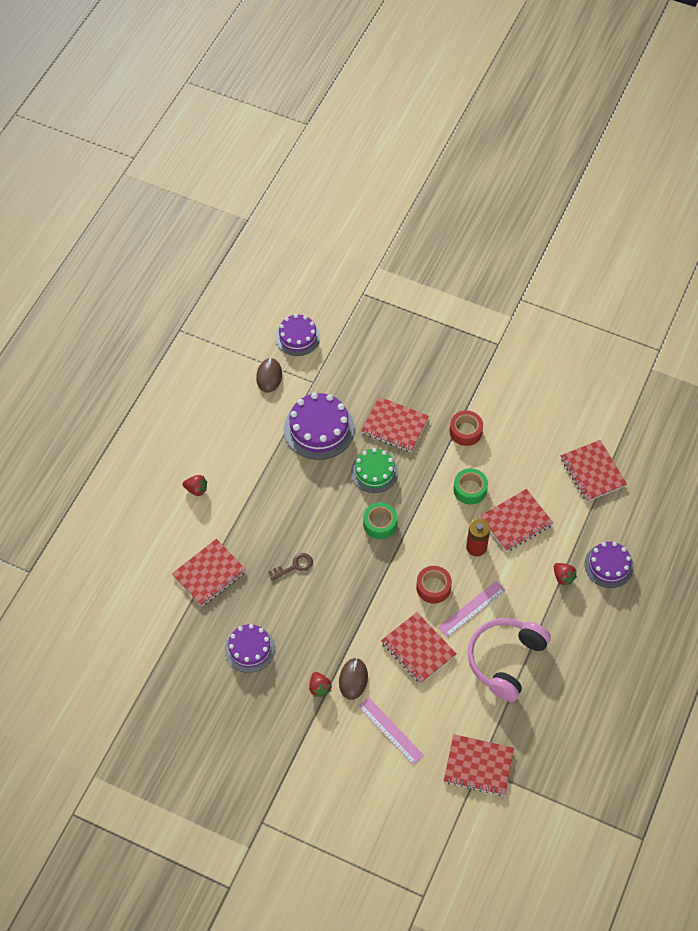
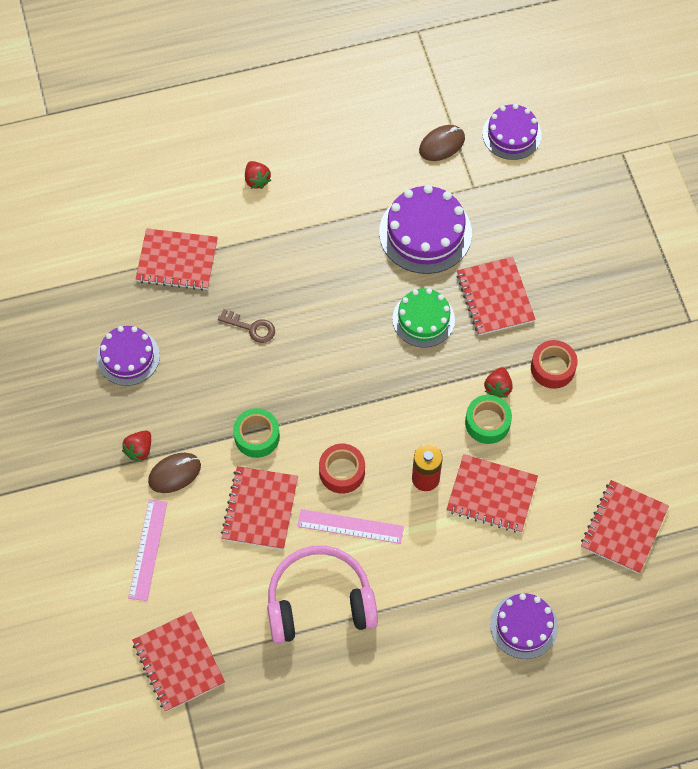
camera: 50 degrees right, 5 degrees up
(380, 524) = (369, 368): green tape -> green tape (257, 436)
(563, 577) = (467, 589): red strawberry -> red strawberry (498, 388)

